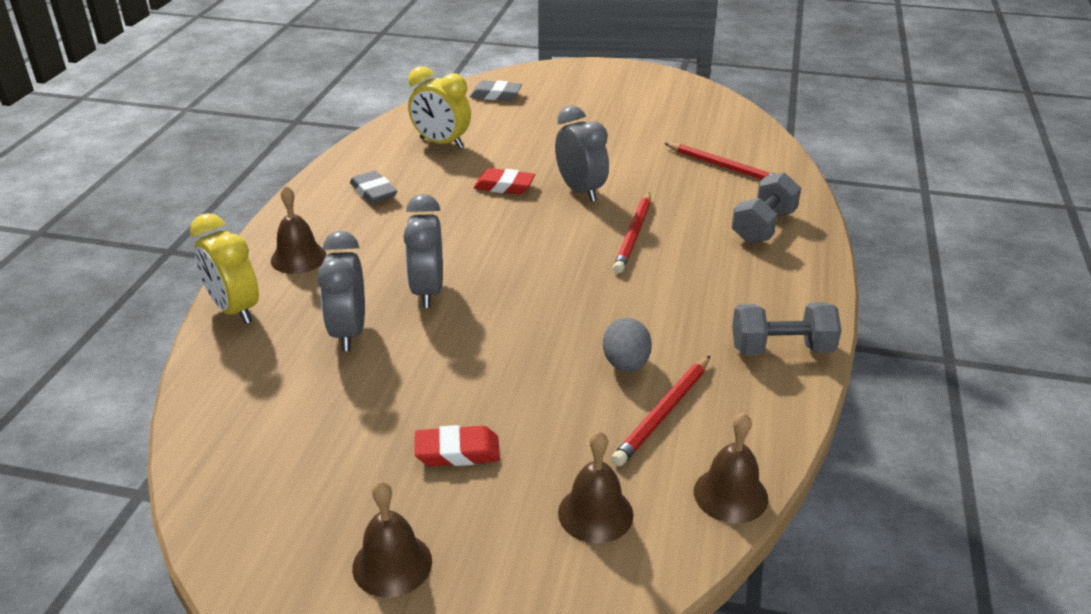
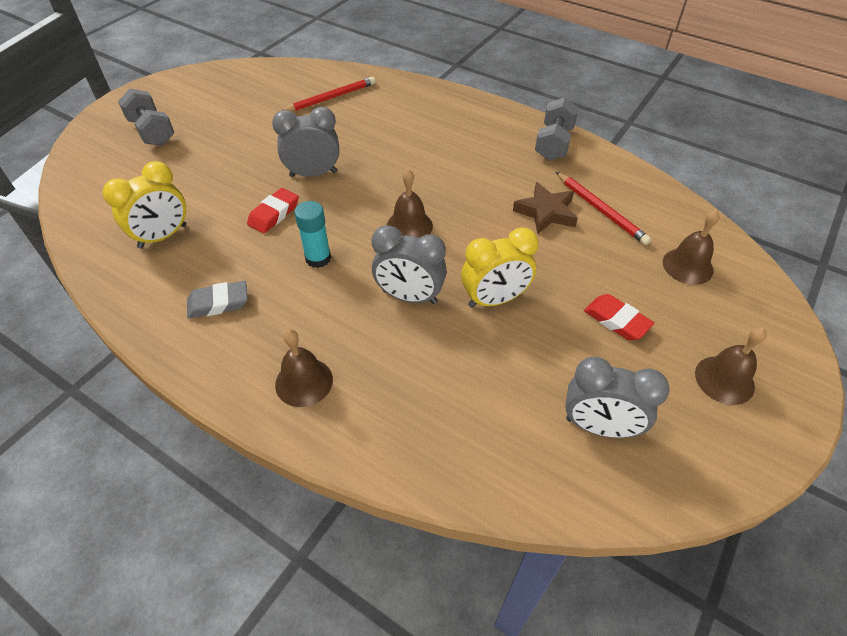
camera: 70 degrees left, 15 degrees up
(234, 310) = (369, 448): yellow clock -> yellow clock (494, 300)
(349, 332) = (446, 361): grey clock -> grey clock (599, 427)
(455, 226) = (318, 258): none -> turquoise glue stick
(457, 452) = (616, 320): red eraser -> red eraser turned 60 degrees counterclockwise
(496, 95) = (101, 180): grey eraser -> none
(626, 364) = (546, 212): grey egg -> brown star
(633, 235) = (393, 165): red pencil -> none
(730, 494) = (679, 205): brown bell -> brown bell (409, 226)
(763, 227) = (418, 107): grey dumbbell -> grey dumbbell (152, 132)

